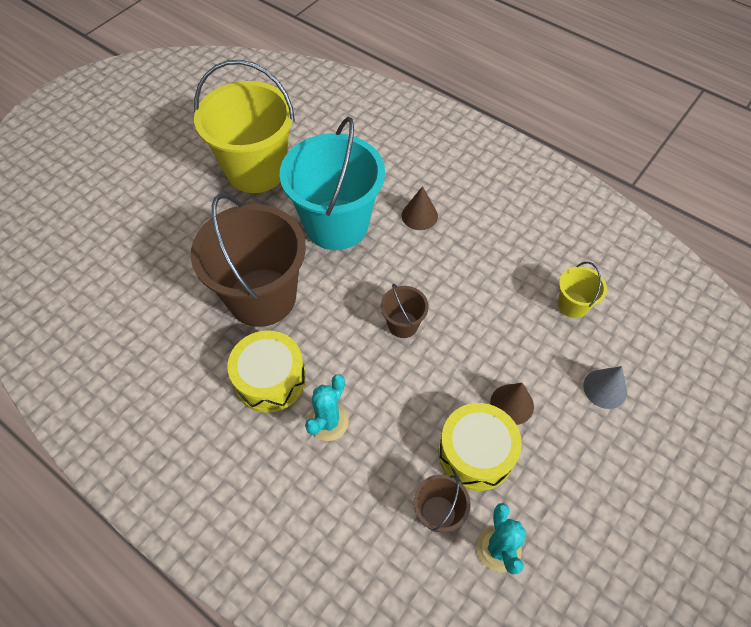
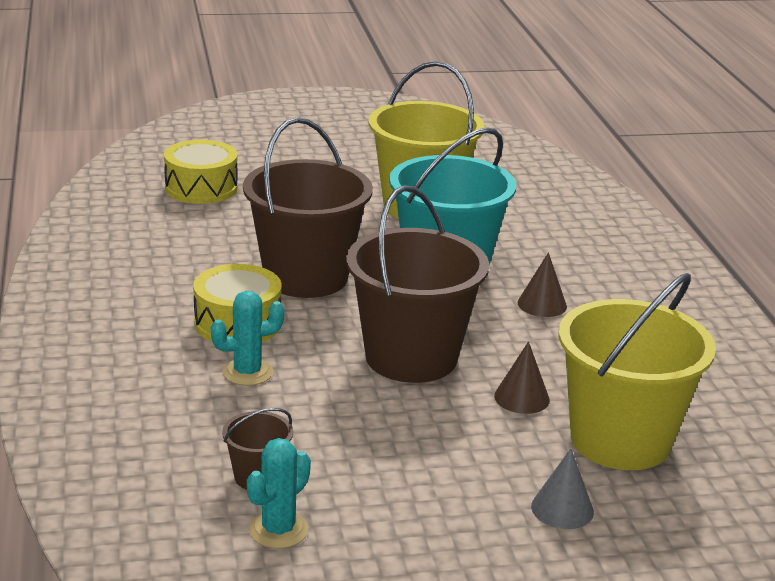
camera: 40 degrees right, 30 degrees down
(403, 324) = (411, 357): brown bucket -> brown bucket, size x2.29
(476, 453) = (353, 466): yellow drum -> yellow drum (201, 188)
(512, 404) = (440, 460): brown cone -> brown cone (522, 398)
(573, 305) = (620, 440): yellow bucket -> yellow bucket, size x2.29

